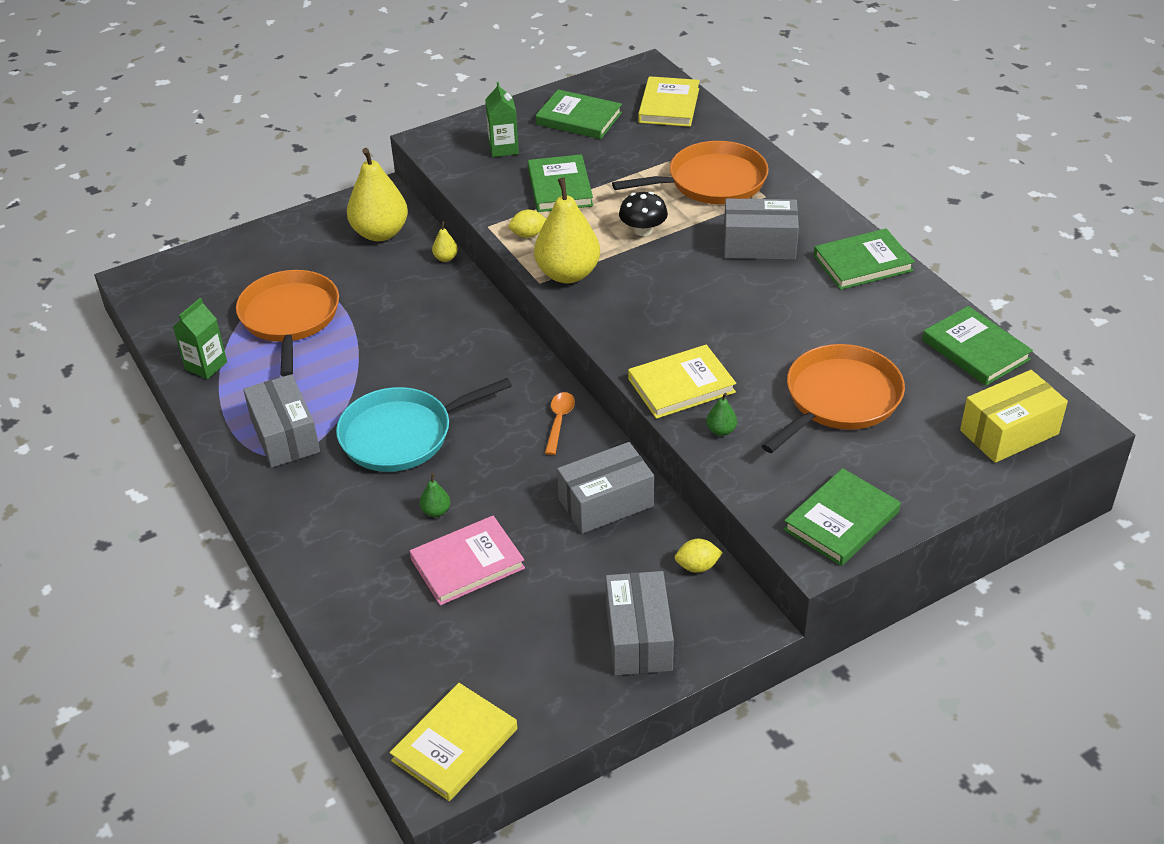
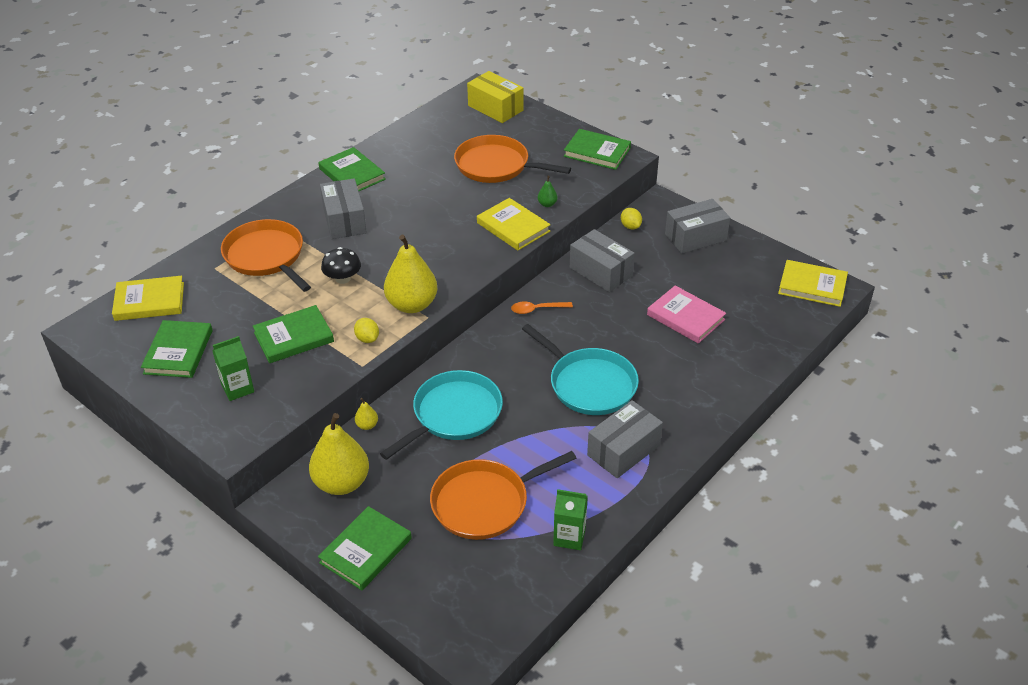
camera: 110 degrees left, 0 degrees up
(423, 319) = (454, 414): none -> turquoise pan
(436, 511) = (651, 344): green pear -> none
(975, 350) = (427, 124): green book -> green book (366, 551)

